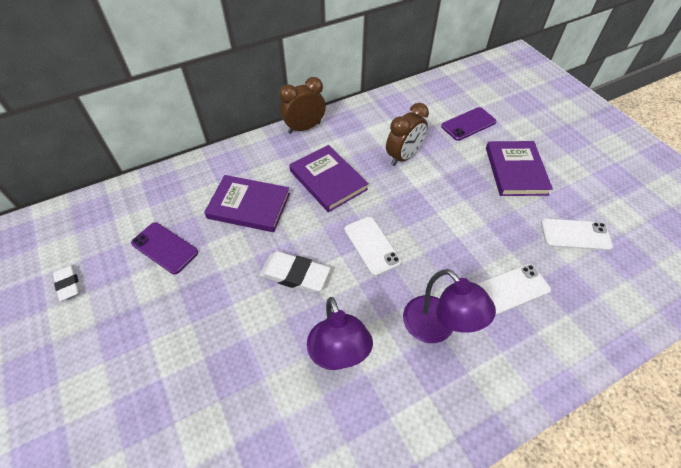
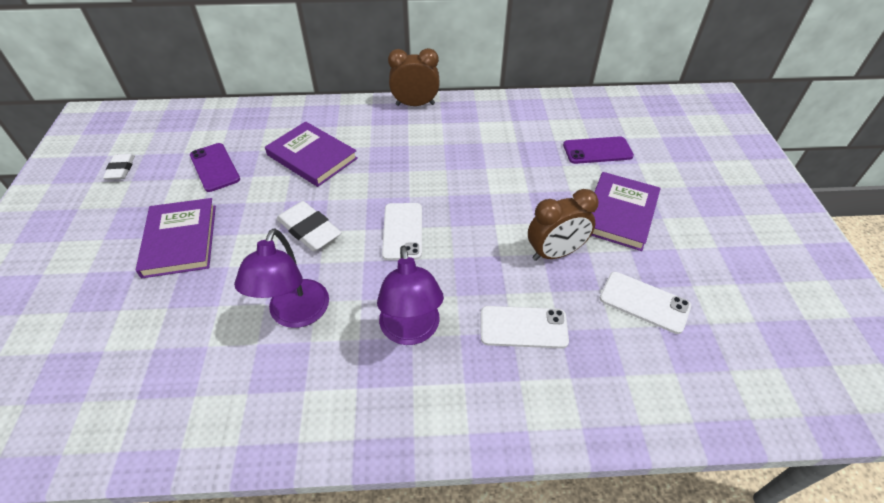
camera: 25 degrees right, 5 degrees down
(328, 180) = (403, 158): purple book -> purple book (180, 240)
(403, 156) = (498, 160): brown clock -> brown clock (555, 253)

